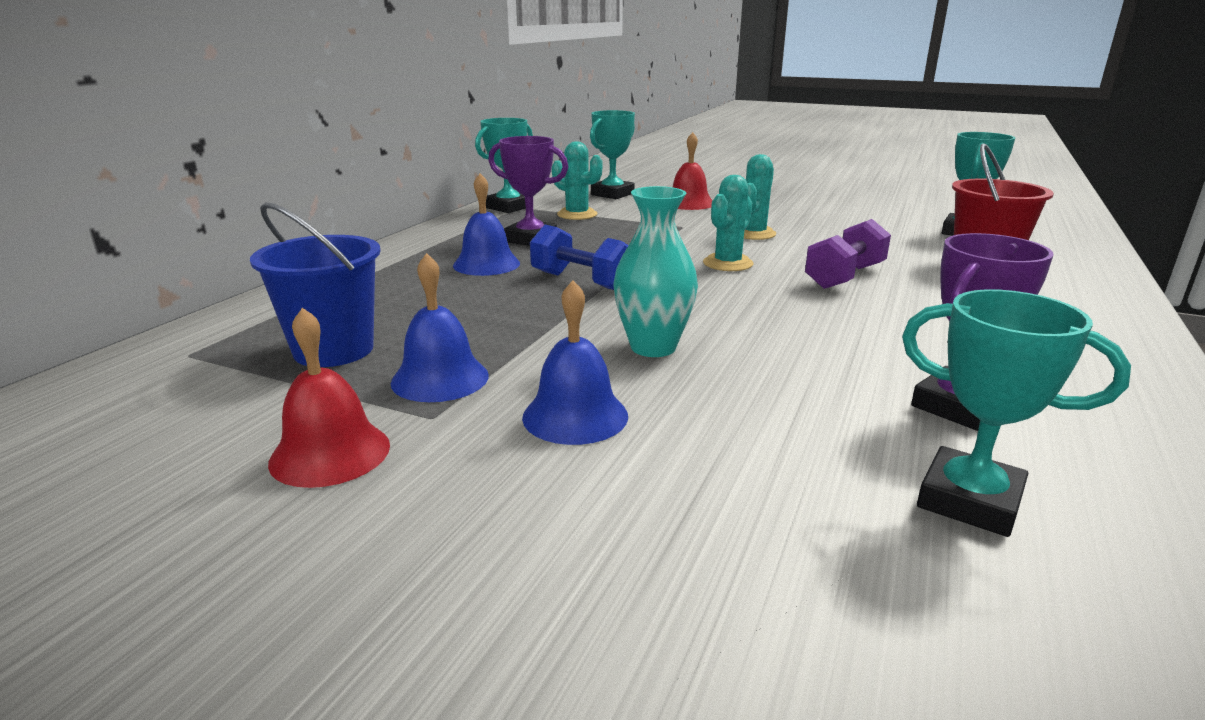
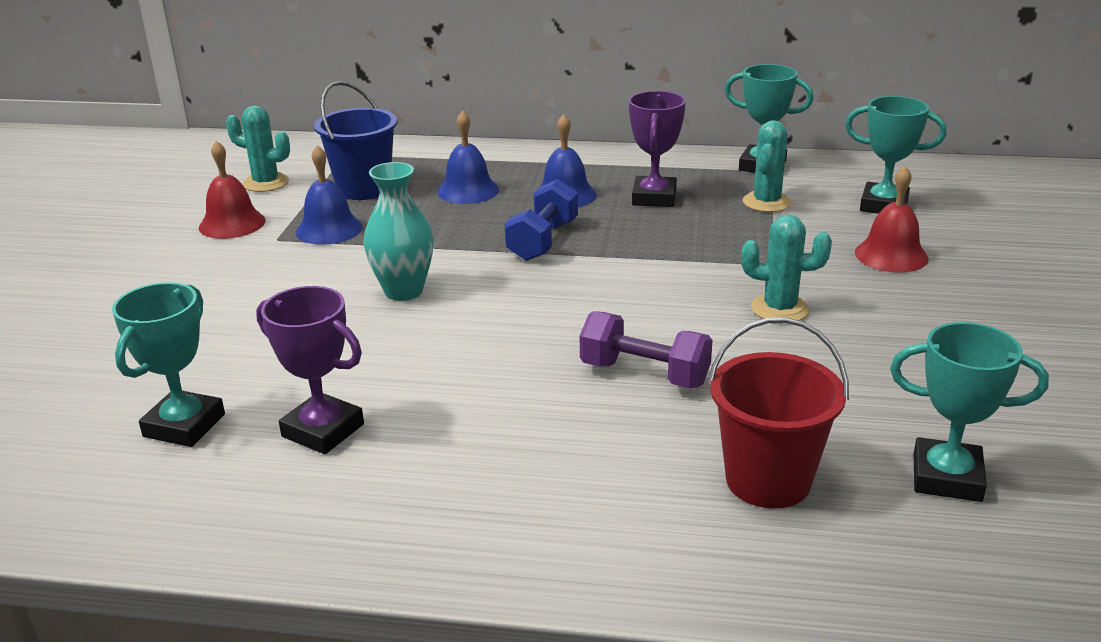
camera: 75 degrees right, 5 degrees up
(575, 416) = (284, 280): blue bell -> blue bell (468, 190)
(728, 263) = (645, 303): turquoise cactus -> turquoise cactus (266, 183)

